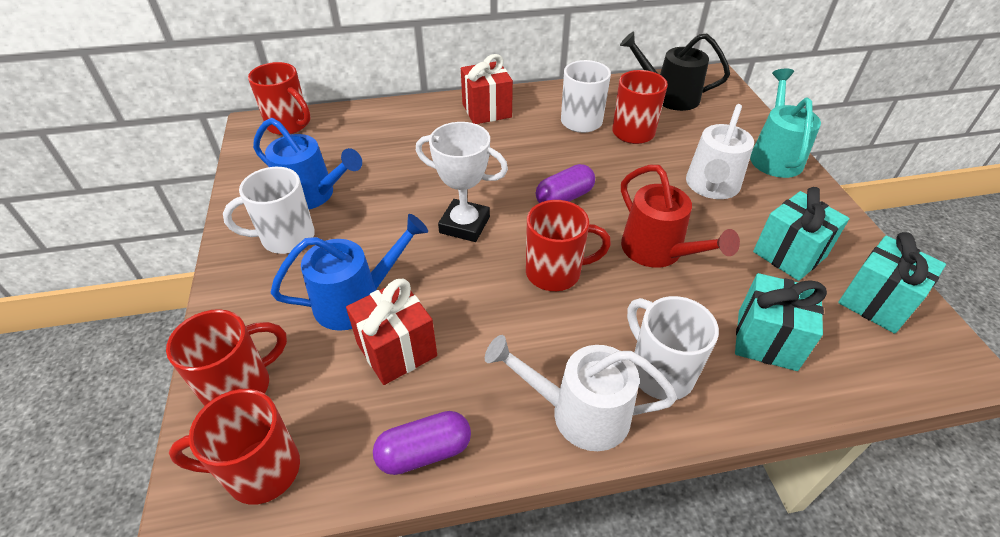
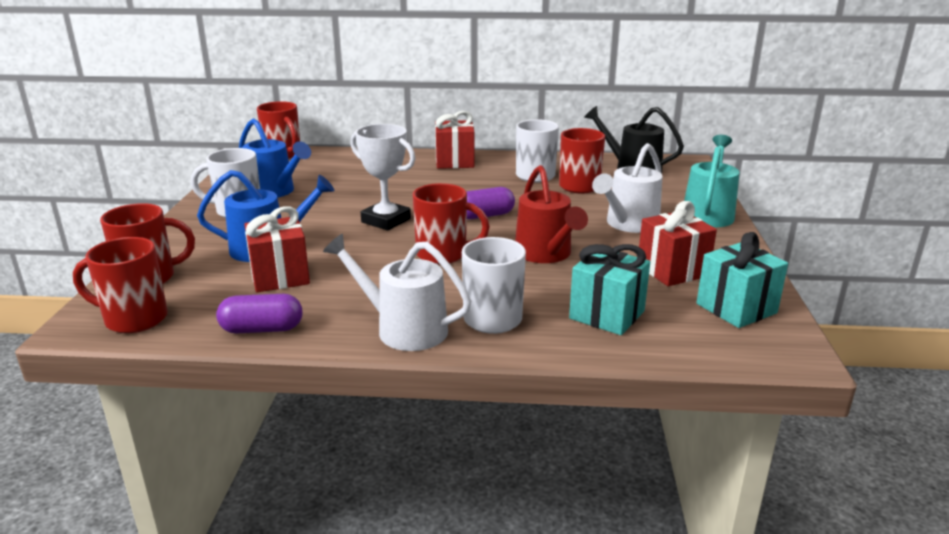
camera: 15 degrees right, 20 degrees down
(789, 254) = (672, 270): turquoise gift -> red gift

